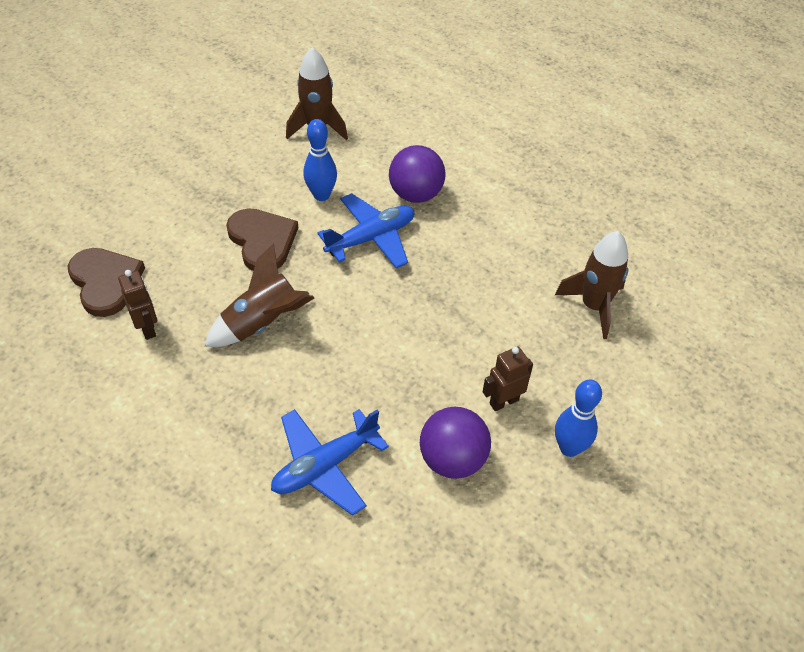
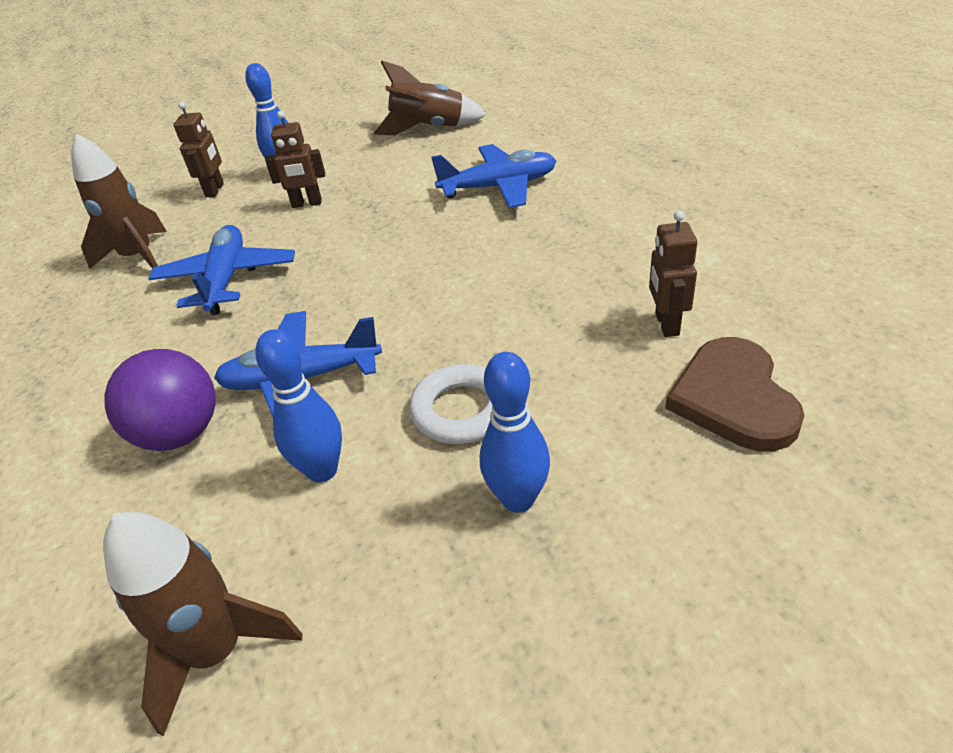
camera: 150 degrees left, 10 degrees down
(214, 205) = (518, 499): none -> blue bowling pin
(262, 241) = (461, 410): brown heart -> white ring
(262, 323) = (509, 303): brown rocket -> brown rocket (429, 129)
(452, 459) = (385, 177): purple ball -> none
(495, 300) = (227, 279): none -> blue plane
(618, 403) = (215, 190): none -> brown robot

